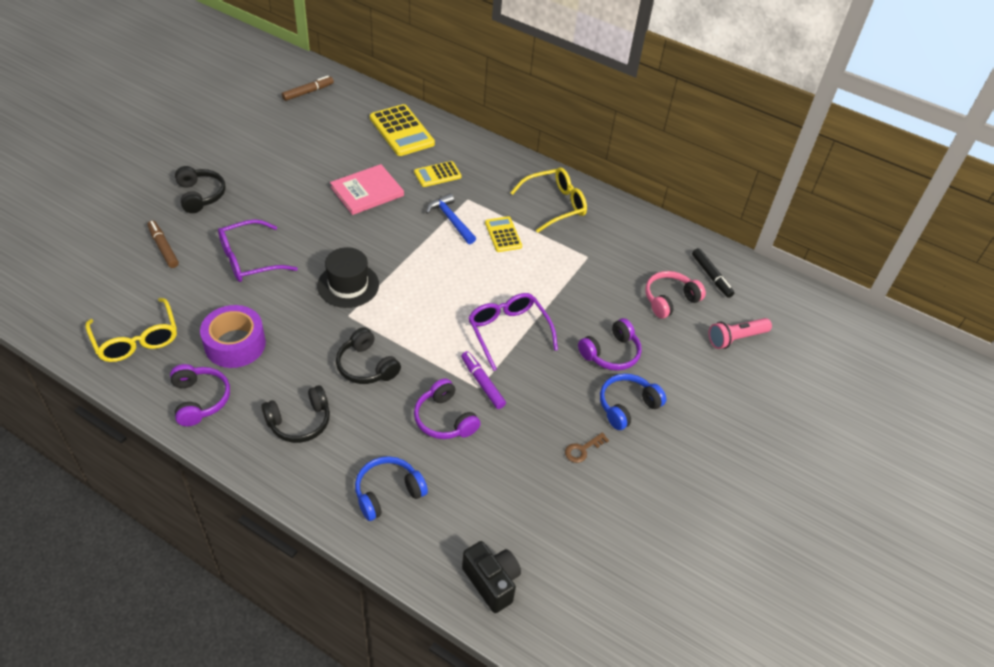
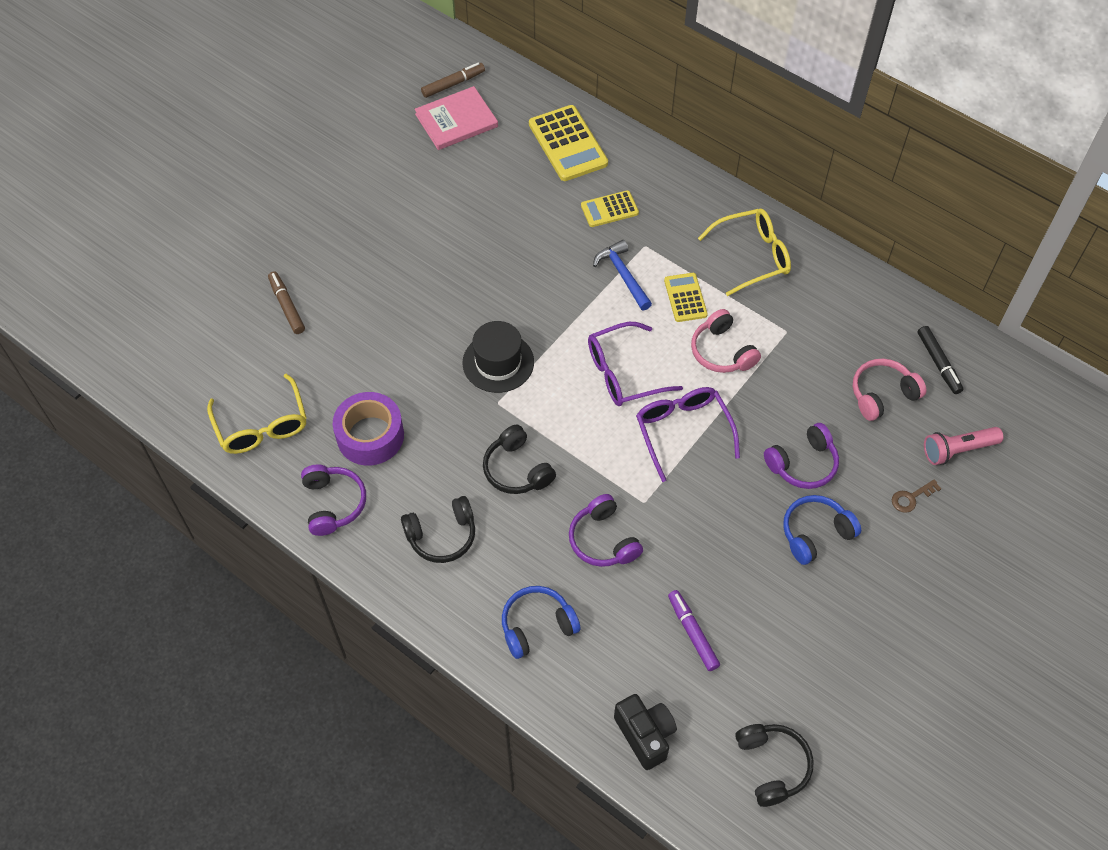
camera: 10 degrees right, 10 degrees up
(200, 195) = (326, 235): black headphones -> black headphones (772, 765)
(250, 259) = (385, 325): purple glasses -> purple glasses (624, 373)
(367, 191) = (523, 232): pink book -> pink book (456, 120)
(482, 383) = (649, 497): purple marker -> purple marker (692, 633)
(536, 272) = (722, 351): none -> pink headphones
(582, 449) = (758, 585): brown key -> brown key (911, 498)

